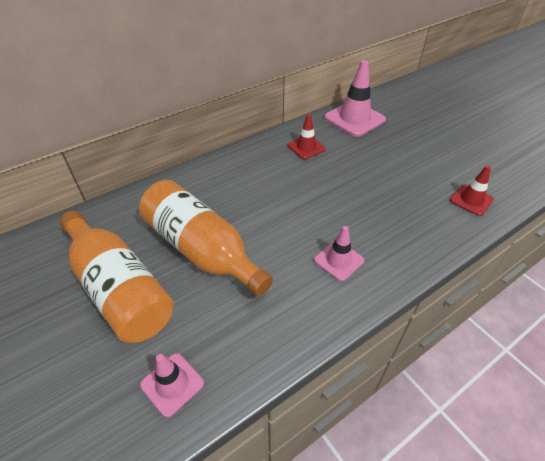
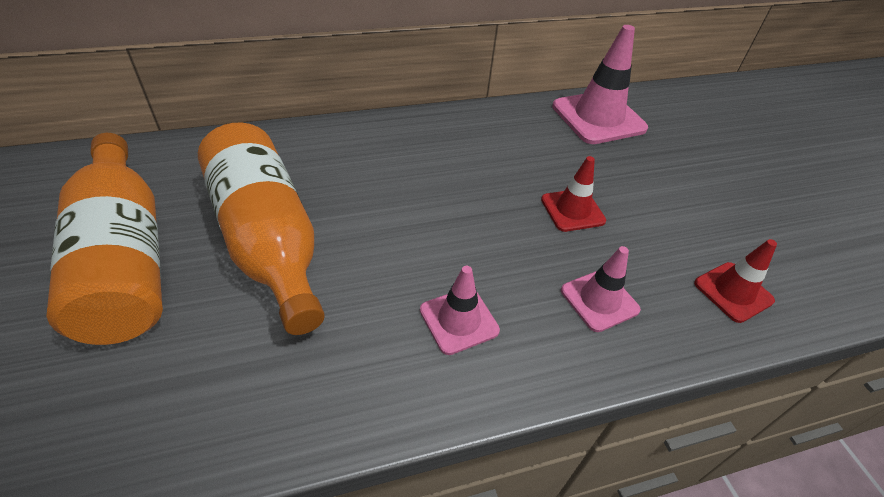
camera: 15 degrees right, 0 degrees up
(172, 384) = (104, 424): pink traffic cone -> pink traffic cone (599, 300)
(306, 147) = (502, 139): red traffic cone -> red traffic cone (572, 210)

